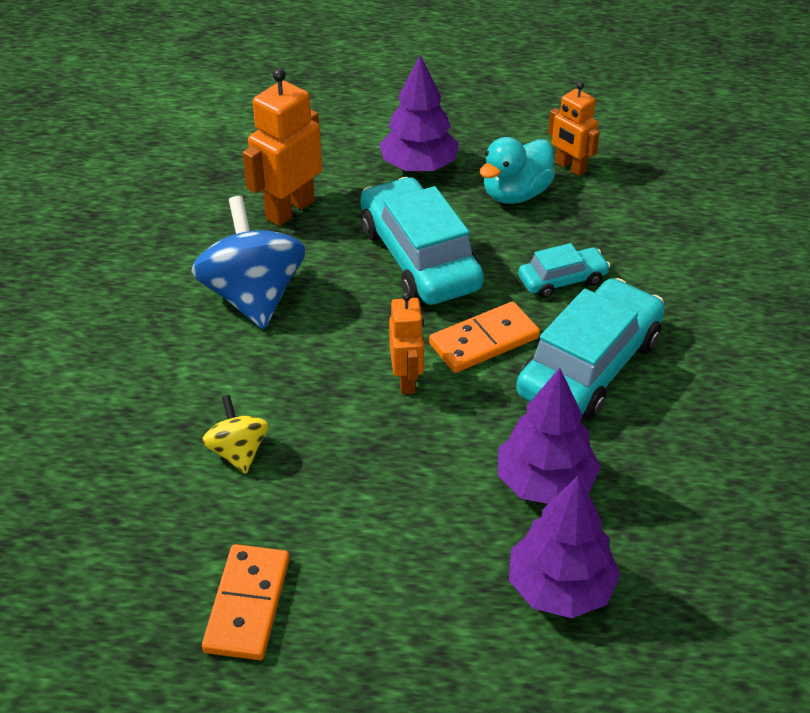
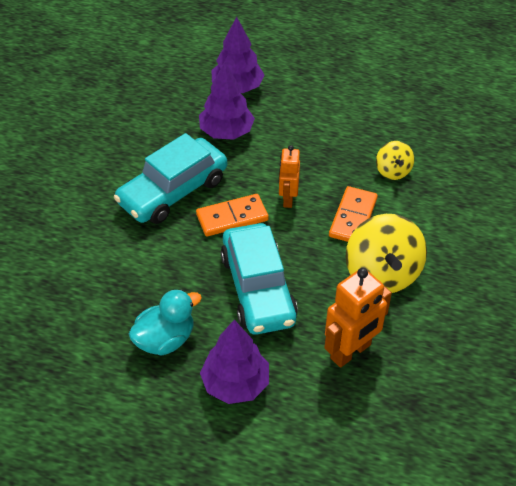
camera: 170 degrees left, 5 degrees up
(248, 605) = (388, 100): orange domino -> orange domino (353, 217)
(253, 296) = (382, 274): blue spinning top -> yellow spinning top
(562, 280) = (162, 254): turquoise car -> none
(570, 167) = (108, 362): orange robot -> none

